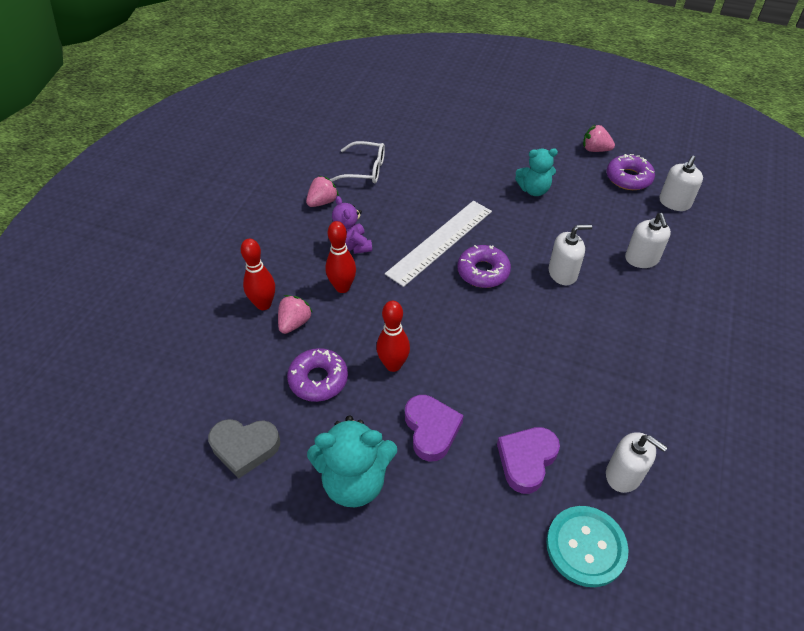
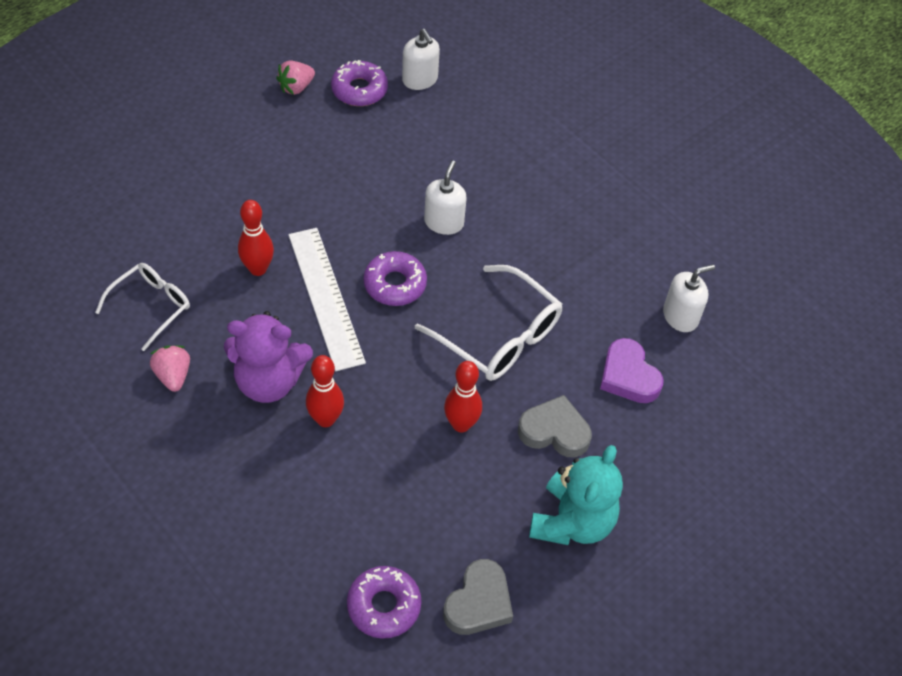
camera: 65 degrees left, 5 degrees up
(263, 304) = (296, 507): red bowling pin -> red bowling pin (258, 269)
(294, 323) = (345, 488): pink strawberry -> none
(318, 379) = (436, 499): purple donut -> purple donut (384, 606)
(351, 246) = (269, 381): purple teddy bear -> purple teddy bear, size x1.54
(431, 429) = (554, 431): purple heart -> grey heart
(491, 352) = (499, 336): none -> white glasses
(534, 190) = (313, 174): turquoise teddy bear -> none
(586, 547) = (726, 382): turquoise button -> none
(641, 259) = (470, 152): white soap dispenser -> none

